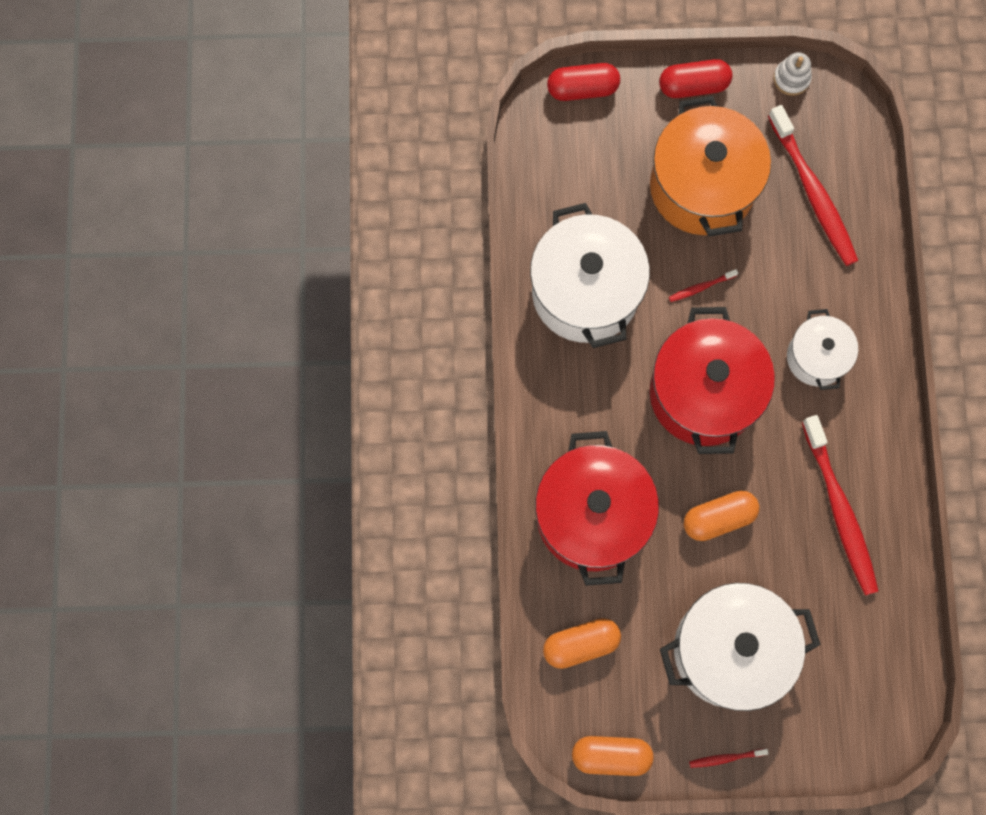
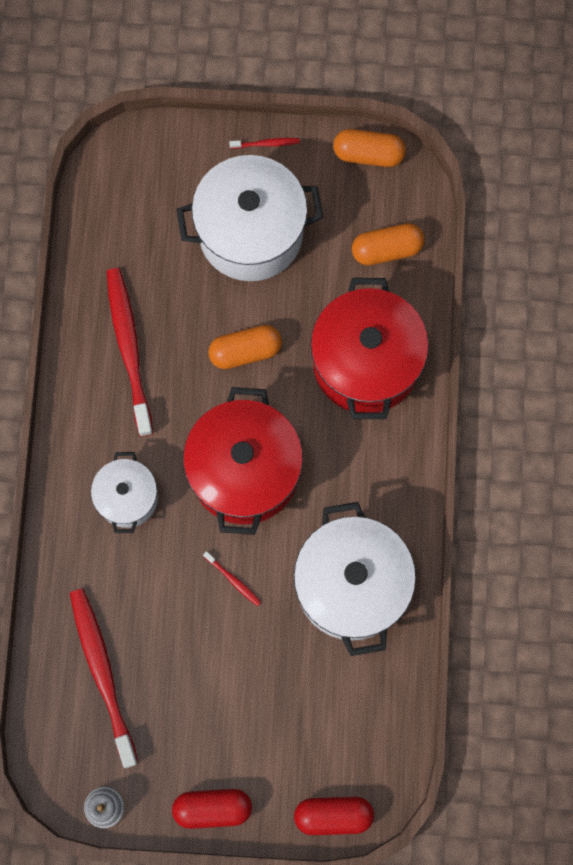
camera: 175 degrees left, 0 degrees up
(700, 287) = (233, 580): red toothbrush -> red toothbrush turned 60 degrees clockwise
(702, 187) = (218, 690): orange pot -> none

